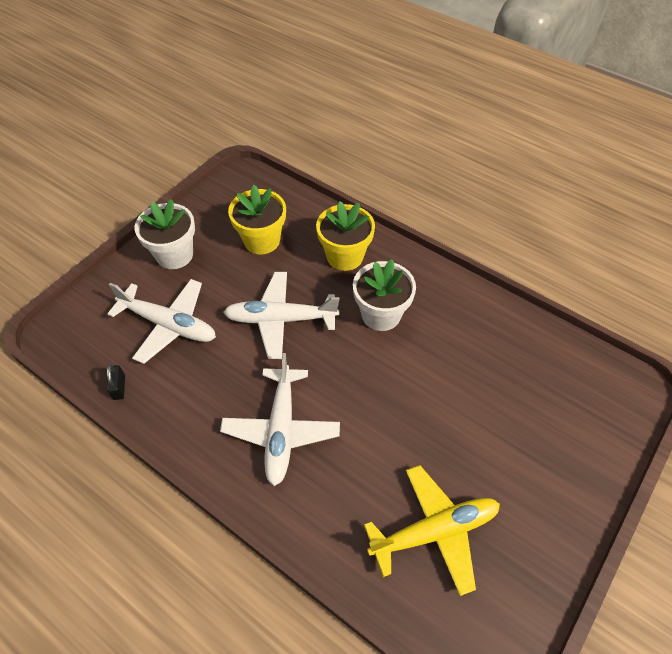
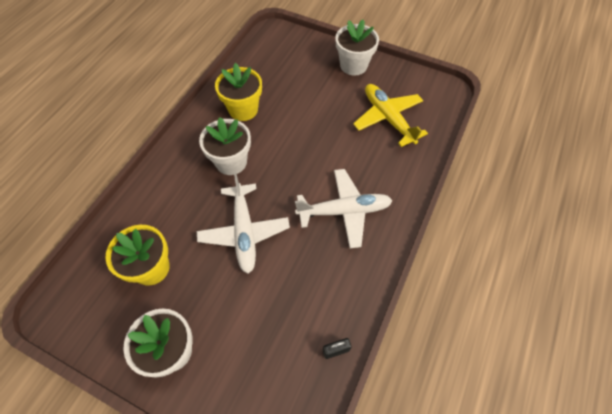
camera: 100 degrees left, 5 degrees up
(169, 325) = (262, 326): white plane -> none
(345, 256) = (170, 195): yellow flower pot -> yellow flower pot (243, 109)
(559, 503) = (353, 65): none -> white flower pot

